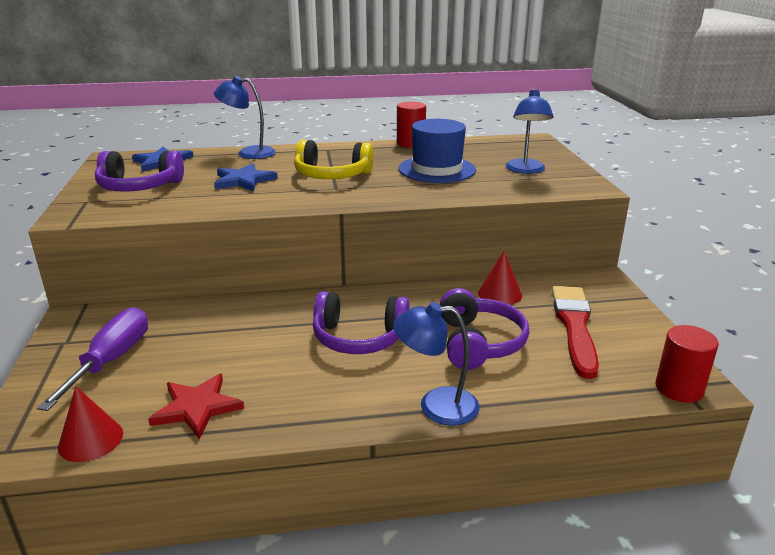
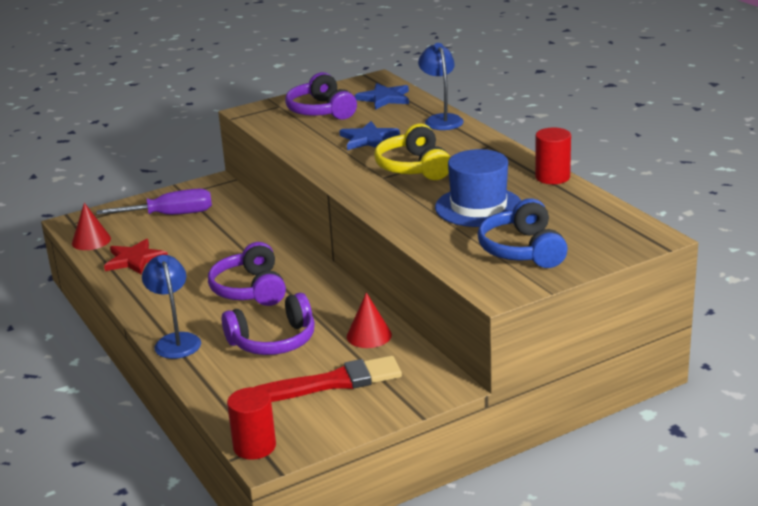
camera: 70 degrees right, 0 degrees up
(525, 170) = (522, 250): blue lamp -> blue headphones

